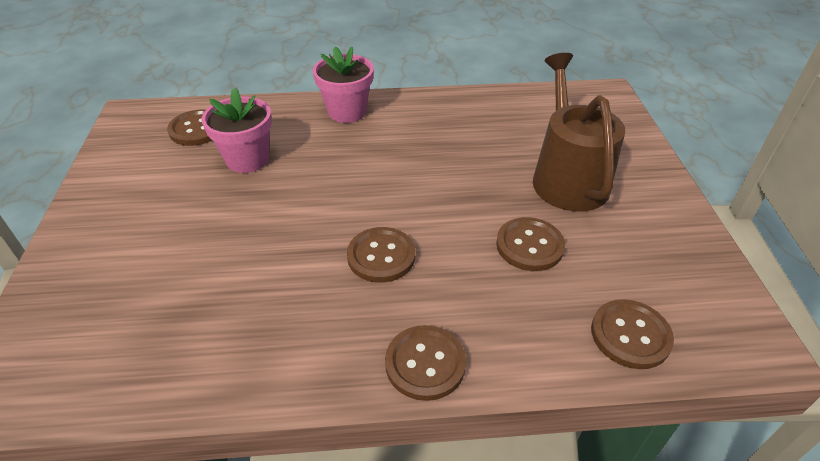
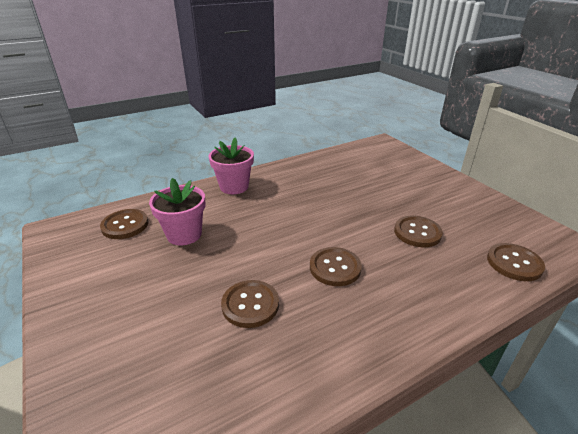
camera: 25 degrees left, 10 degrees down
(425, 363) = (422, 324): brown button -> brown button (250, 305)
(567, 177) = (403, 190): brown watering can -> none

